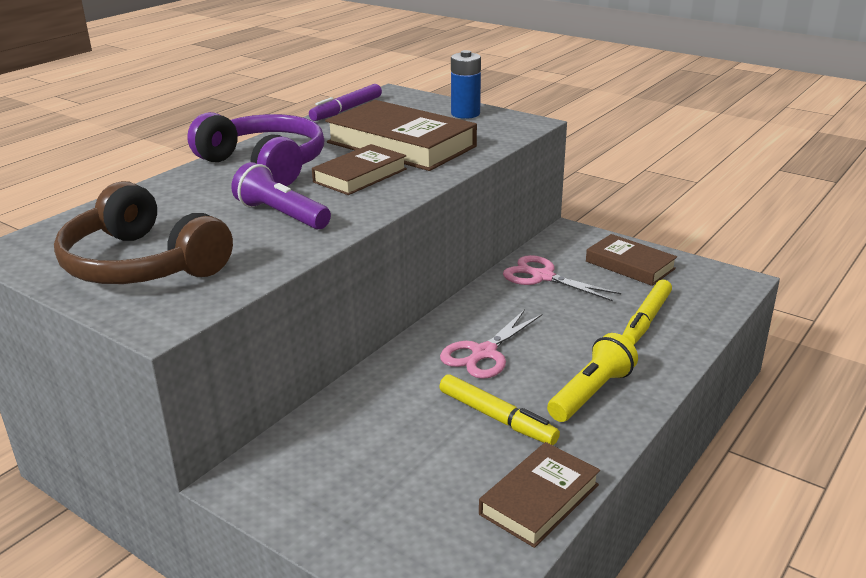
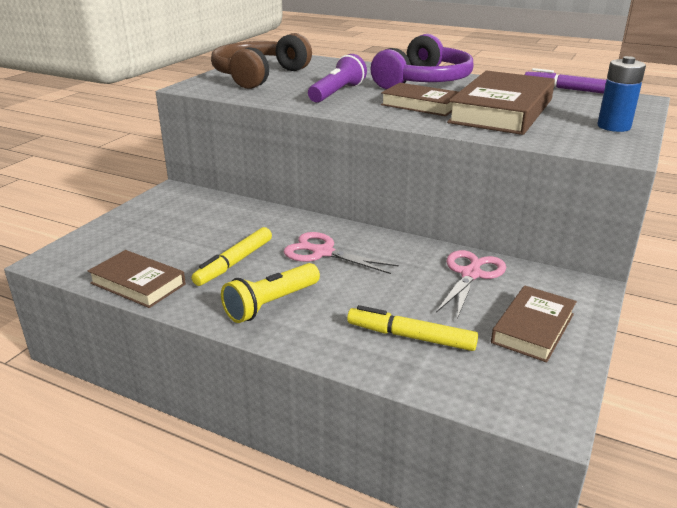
camera: 80 degrees right, 0 degrees up
(591, 393) = (271, 304): yellow flashlight -> yellow flashlight turned 105 degrees clockwise

